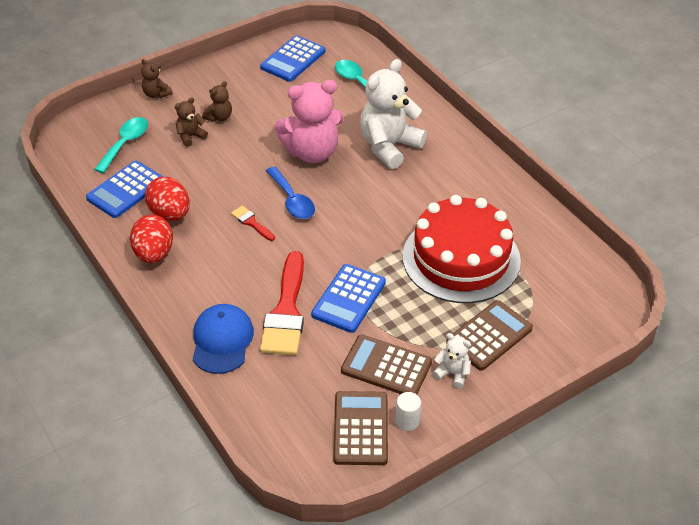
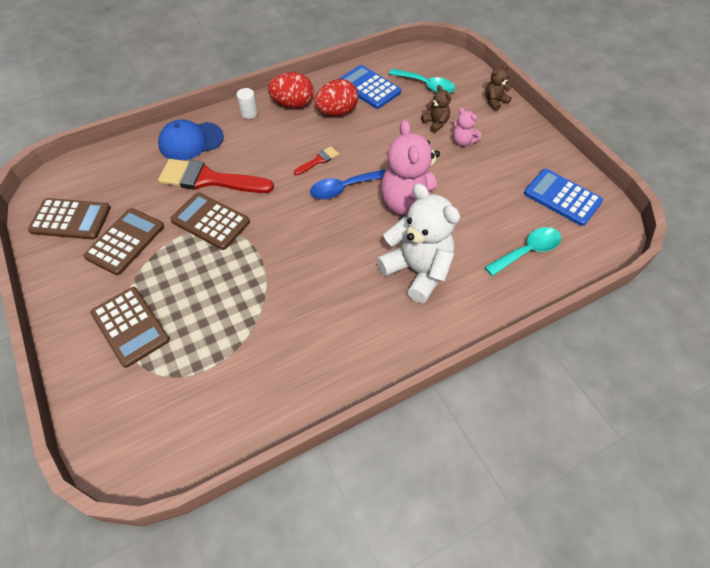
camera: 95 degrees right, 10 degrees up
(219, 117) = (463, 141): brown teddy bear -> pink teddy bear
(222, 340) = (191, 141): blue cap -> blue cap turned 150 degrees clockwise
(349, 299) = (210, 221): blue calculator -> brown calculator
(407, 421) = (63, 251): white cylinder -> white cylinder (249, 113)
(452, 373) = (98, 290): white teddy bear -> none
(461, 258) = (238, 316): red cake -> none

